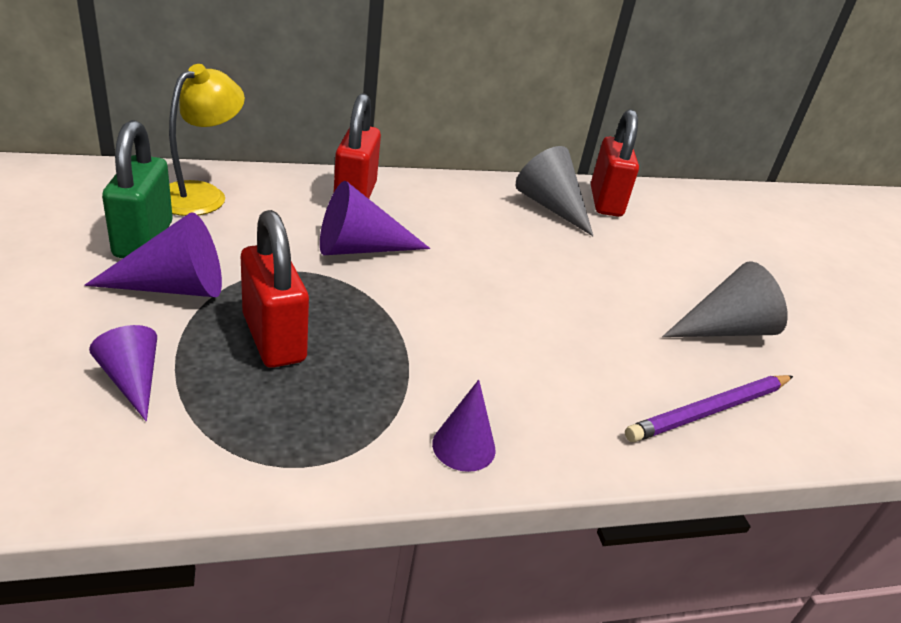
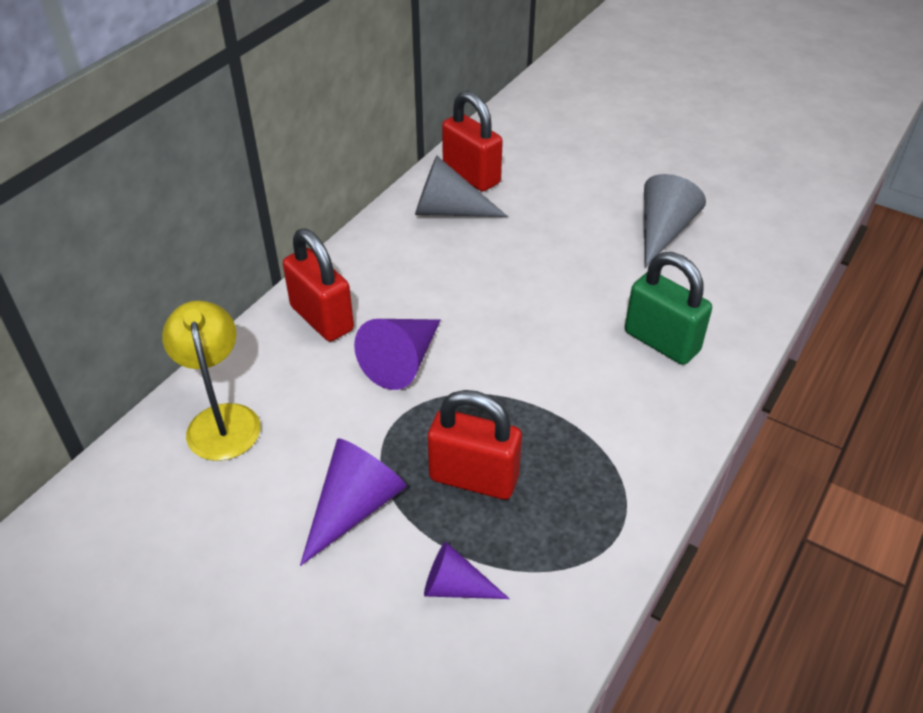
camera: 40 degrees left, 10 degrees up
(143, 239) = (262, 495): green padlock -> green padlock (661, 342)
(464, 446) = (664, 440): purple cone -> none
(710, 411) = (726, 300): purple pencil -> none

